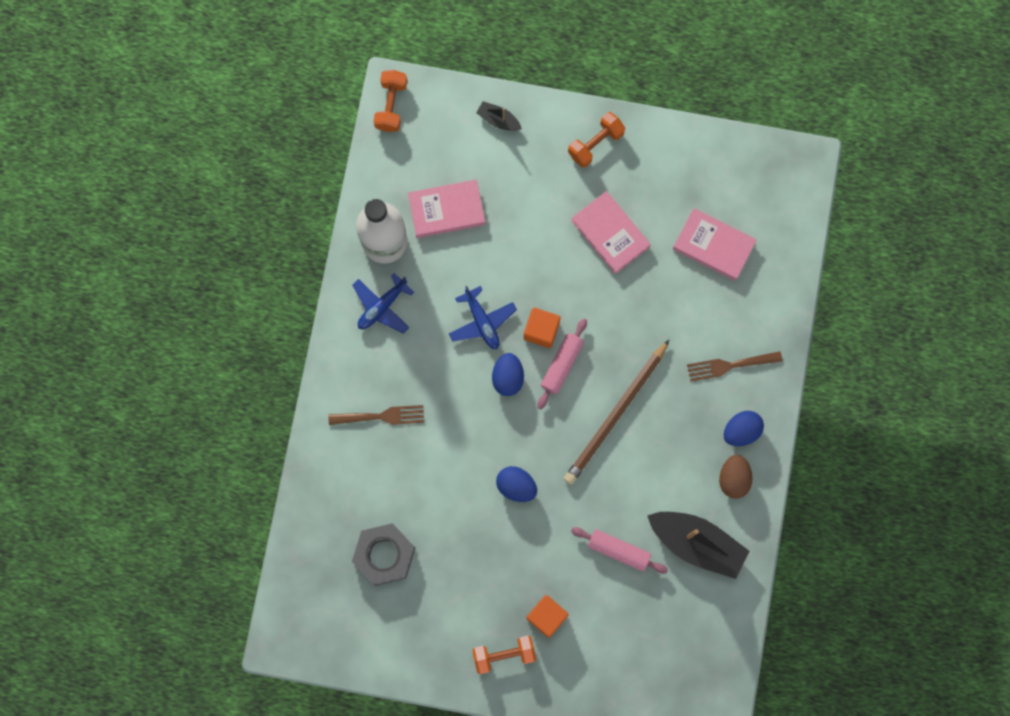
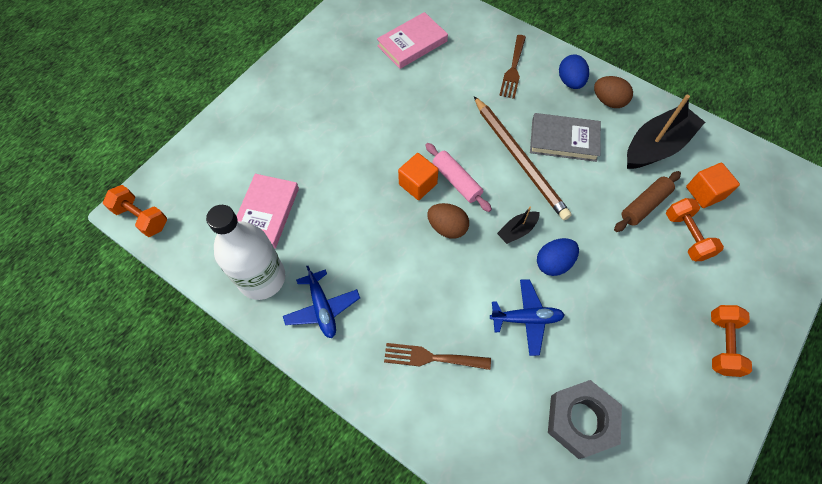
camera: 65 degrees left, 15 degrees down
(381, 416) = (431, 357): brown fork -> brown fork turned 105 degrees counterclockwise
(482, 322) = (384, 227): blue plane -> blue plane (526, 319)
(498, 120) = (216, 141): black boat -> black boat (517, 230)
(508, 377) = (447, 227): blue egg -> brown egg
(547, 616) = (691, 289): orange cube -> orange cube (705, 193)
(595, 144) = (284, 84): orange dumbbell -> orange dumbbell (686, 236)
(610, 233) = (363, 103): pink book -> none
(618, 550) = (644, 205): pink rolling pin -> brown rolling pin
(660, 449) = (563, 140): none -> grey book

